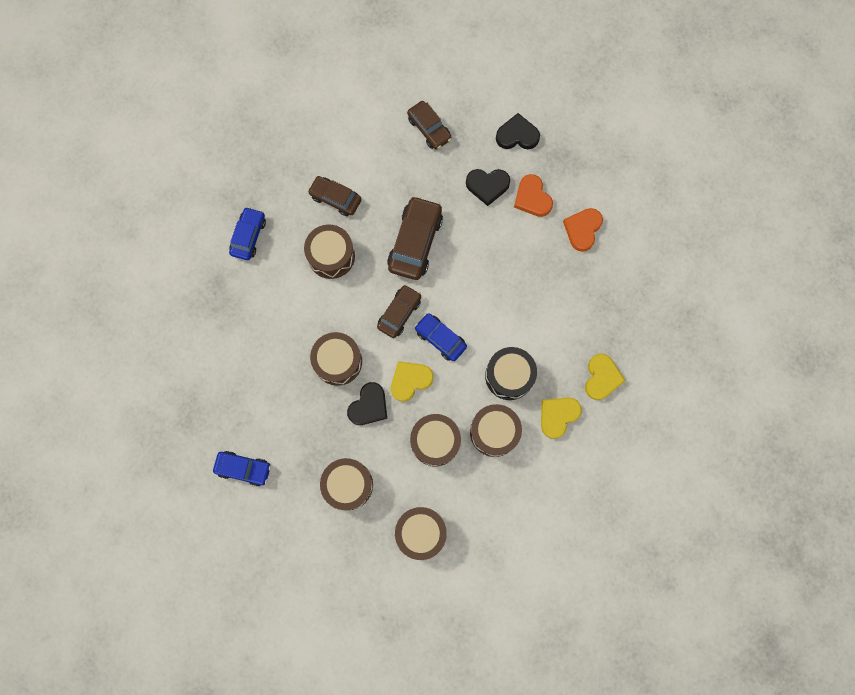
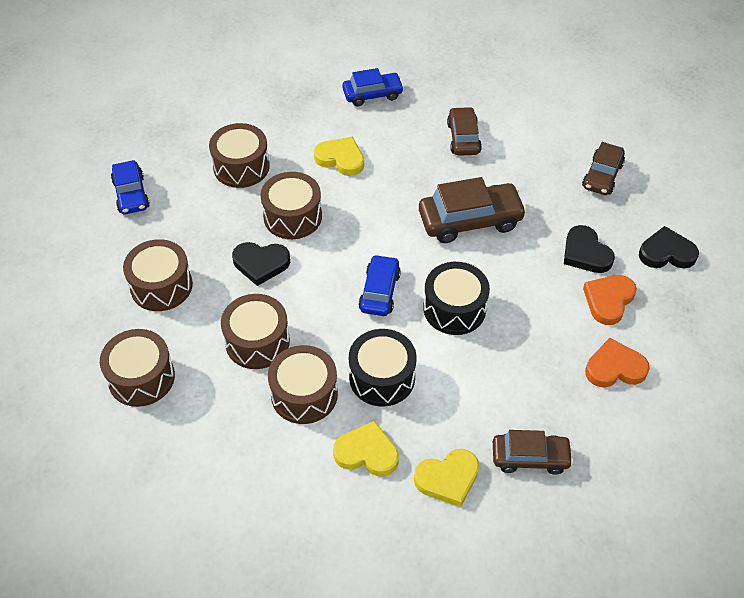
camera: 60 degrees right, 25 degrees down
(331, 256) = (401, 161): brown drum -> brown drum (241, 167)
(399, 313) = (382, 243): brown car -> brown car (530, 457)
(410, 380) = (313, 286): yellow heart -> yellow heart (340, 159)
(482, 298) = (454, 309): none -> black drum
(517, 135) = (666, 253): black heart -> black heart turned 60 degrees counterclockwise

